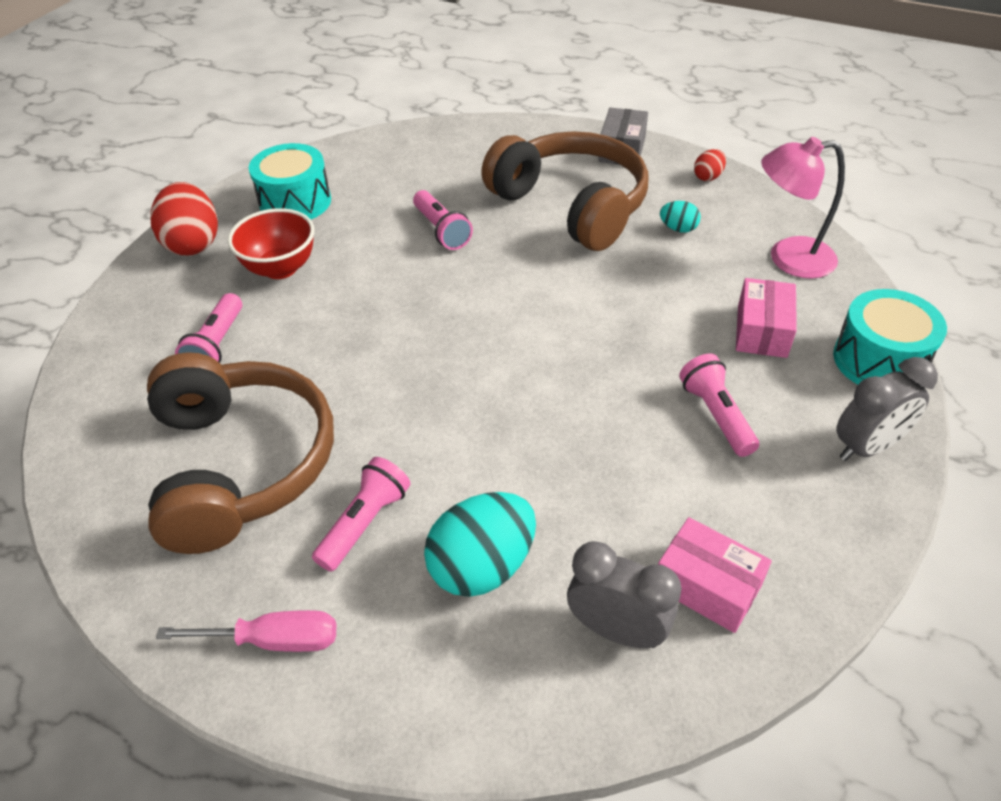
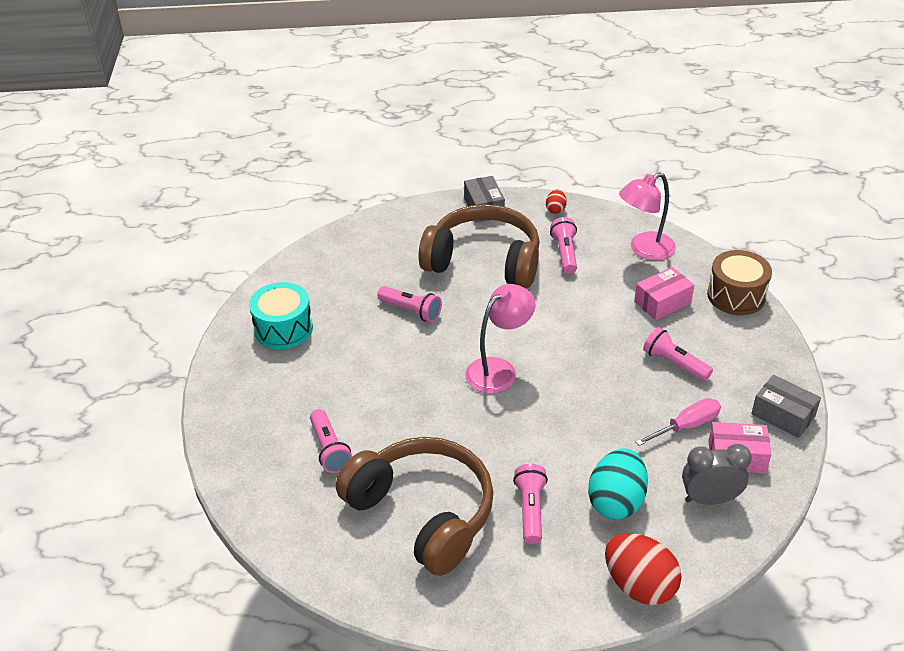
camera: 30 degrees left, 5 degrees down
(193, 244) = (236, 388): red egg -> red egg (639, 585)
(272, 640) = (536, 593): pink screwdriver -> pink screwdriver (686, 426)
(280, 268) = (321, 380): red bowl -> none
(481, 333) = (499, 370): none -> pink lamp
(678, 229) = (565, 253): turquoise egg -> pink flashlight
(762, 331) = (662, 302): pink box -> pink box turned 75 degrees clockwise
(828, 557) = (783, 415): none -> grey box
(866, 447) = (762, 348): grey clock -> none
(879, 360) = (736, 296): turquoise drum -> brown drum

